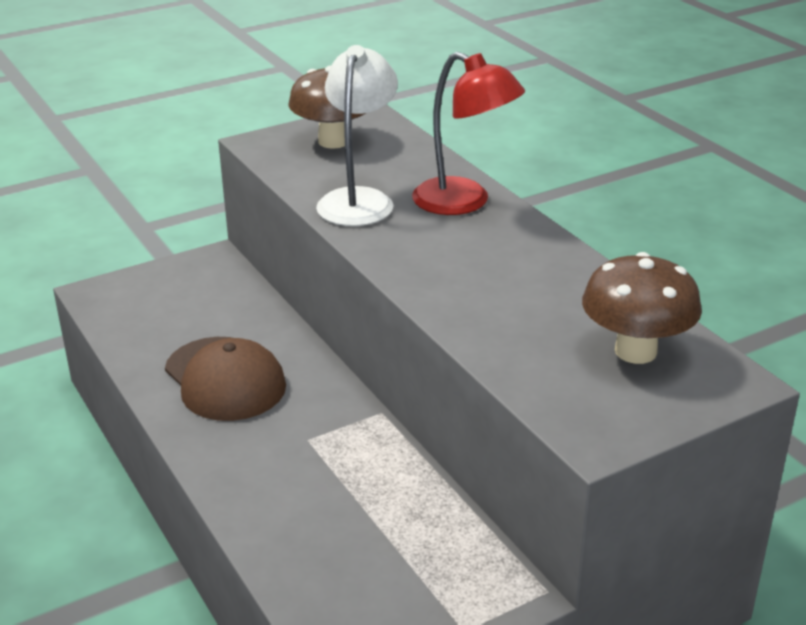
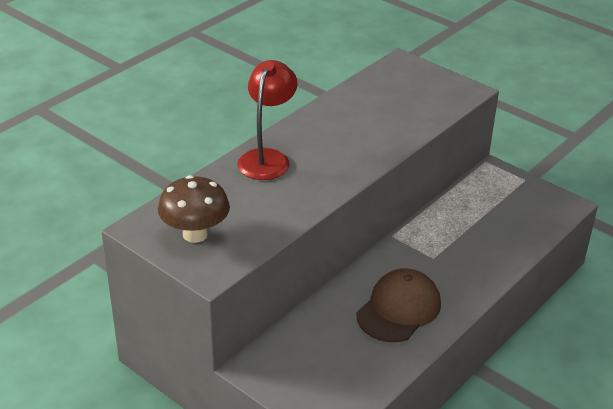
camera: 110 degrees left, 5 degrees up
(359, 200) = (284, 201): white lamp -> none
(635, 351) = (395, 86): brown mushroom -> none

